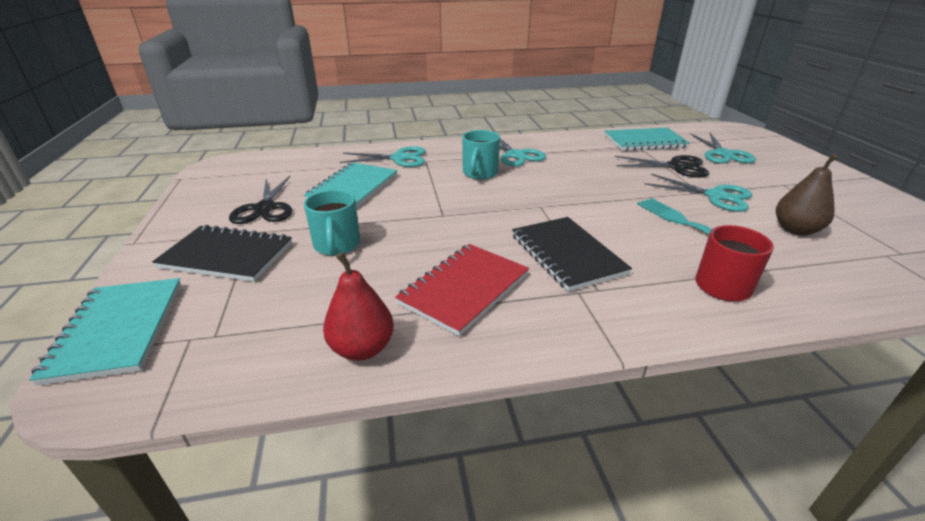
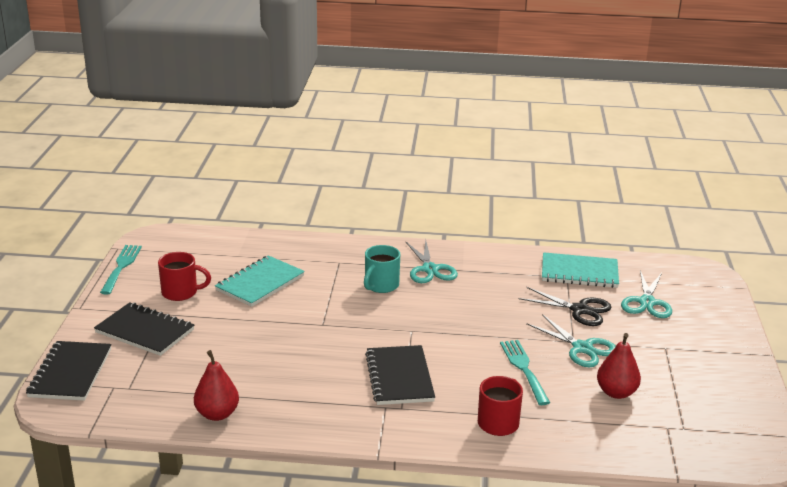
camera: 15 degrees right, 5 degrees down
(118, 330) = (71, 373): turquoise notebook -> black notebook
(187, 194) = (121, 267): none -> turquoise fork
(265, 208) = (181, 292): black scissors -> red mug
(337, 245) = (227, 337): turquoise mug -> none
(399, 158) = (315, 255): turquoise scissors -> none
(464, 289) = (304, 389): red notebook -> none
(795, 230) = (616, 392): brown pear -> red pear

